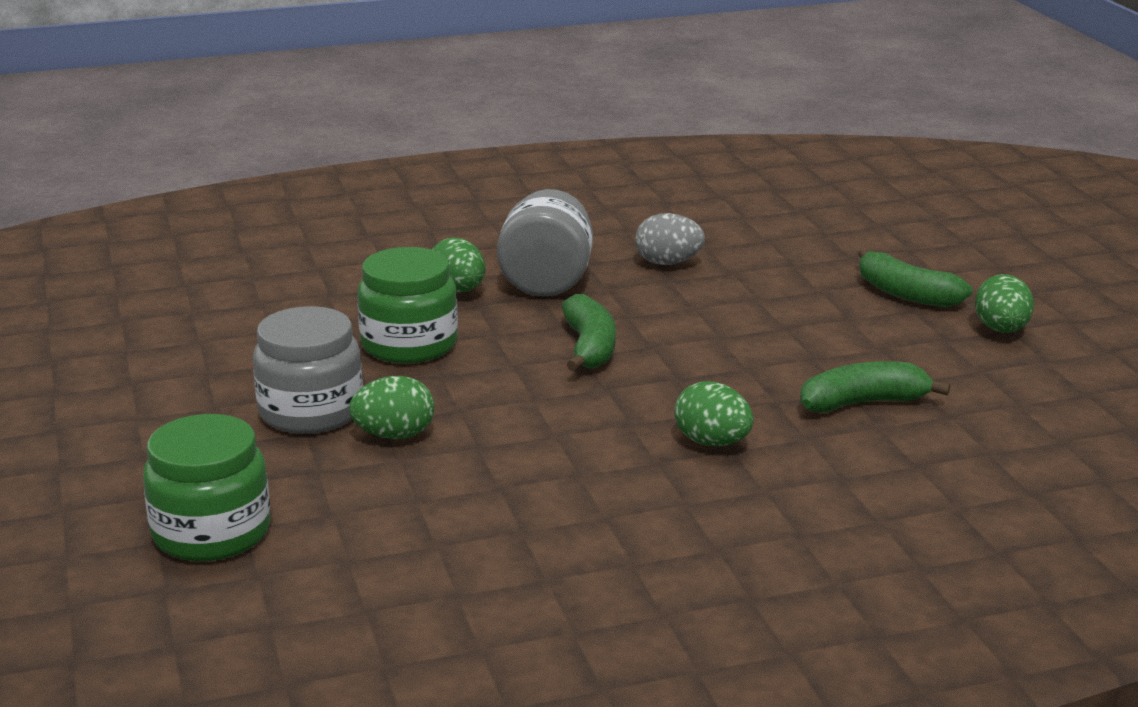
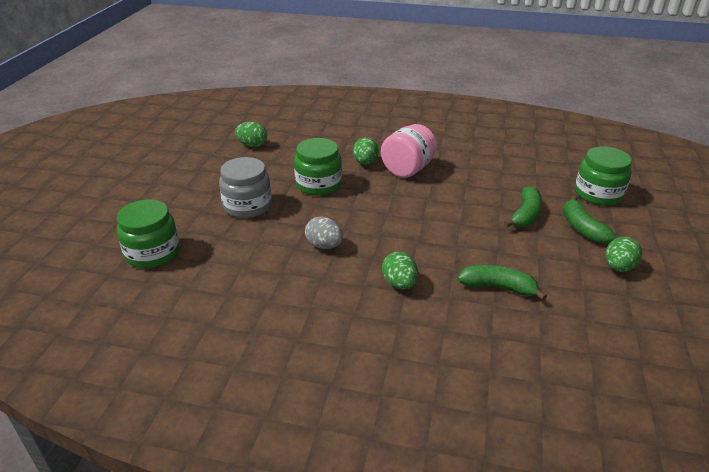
camera: 30 degrees right, 10 degrees up
(394, 435) = (267, 229): green egg -> green egg (252, 145)
(546, 282) = (407, 169): grey jar -> pink jar
(589, 348) = (393, 210): green banana -> green banana (525, 215)
(668, 263) = (474, 175): grey egg -> grey egg (324, 246)
(884, 243) = (598, 194): none -> green jar

